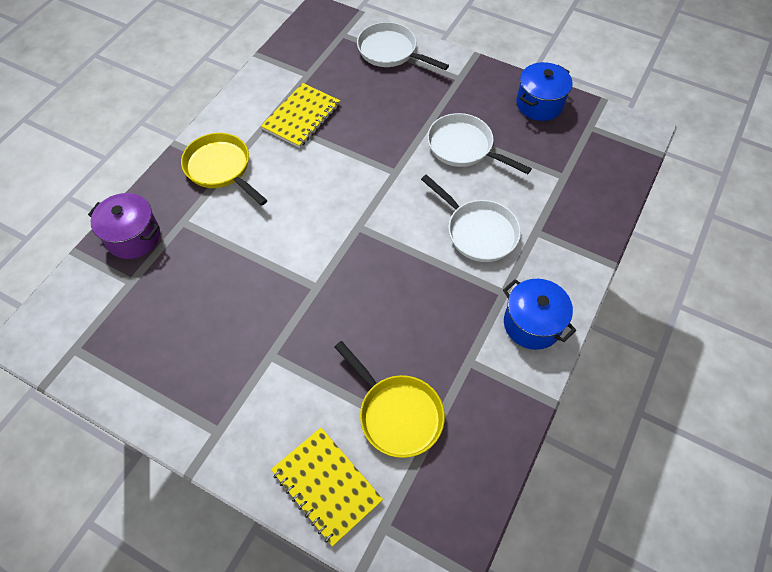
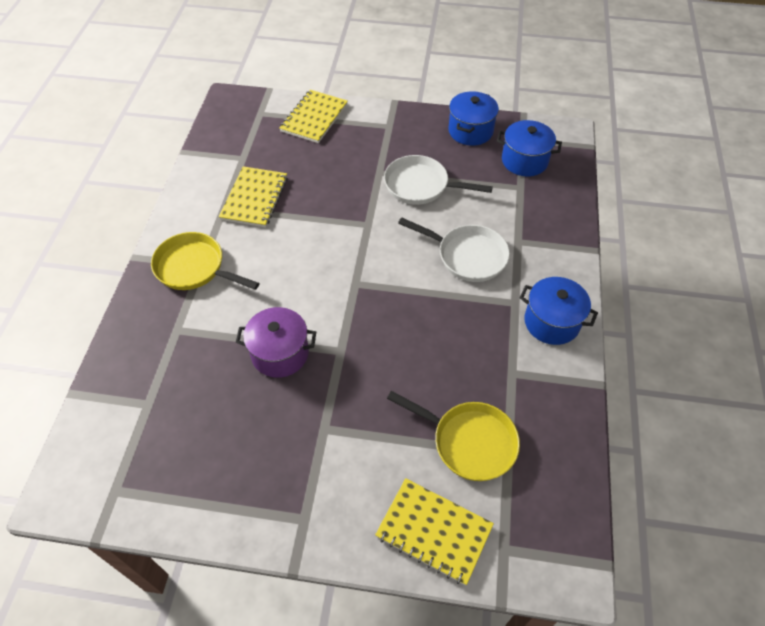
camera: 20 degrees left, 5 degrees down
(133, 237) = (131, 360): purple pot -> purple pot (280, 353)
(390, 51) = (314, 118): white pan -> yellow notebook
(581, 150) = (524, 161): none -> blue pot

